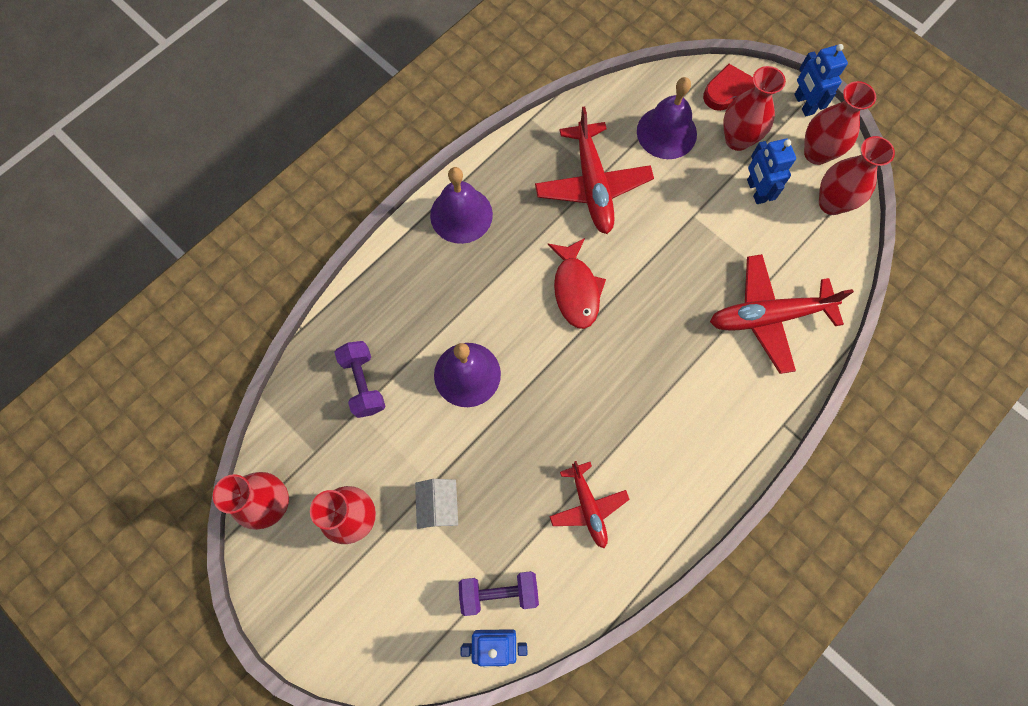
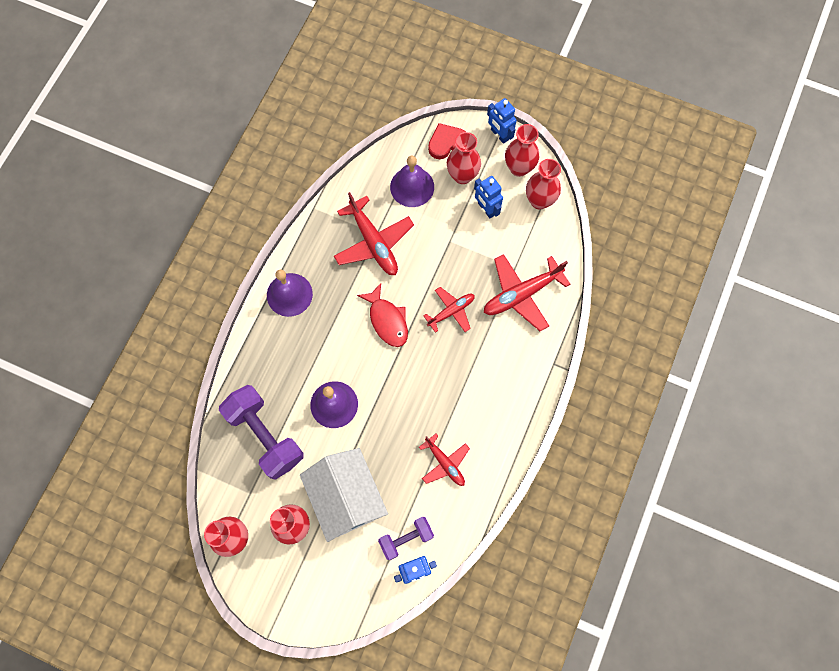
camera: 20 degrees left, 0 degrees up
(363, 383) = (265, 435): purple dumbbell -> purple dumbbell, size x1.77
(439, 506) = (347, 498): white house -> white house, size x2.26
(665, 307) = (451, 311): none -> red plane

